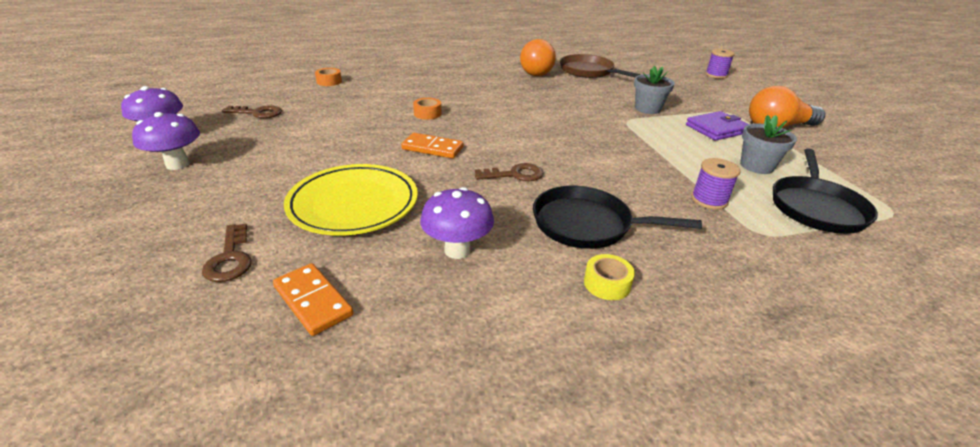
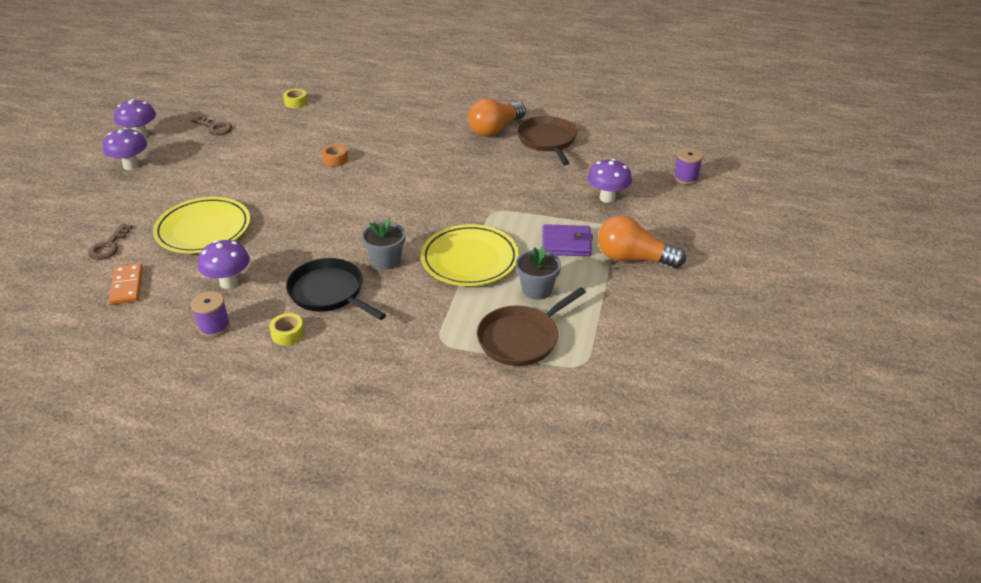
camera: 30 degrees right, 5 degrees up
(329, 81) = (296, 102): orange tape -> yellow tape
(432, 148) = (301, 196): orange domino -> none
(515, 174) = (331, 238): brown key -> none
(647, 109) = (536, 203): grey flower pot -> grey flower pot (386, 260)
(667, 159) = (469, 259): none -> yellow plate
(690, 95) = (607, 198): none -> purple mushroom
(709, 200) = (445, 304): purple spool -> purple spool (214, 327)
(816, 207) = (521, 338): black pan -> brown pan

